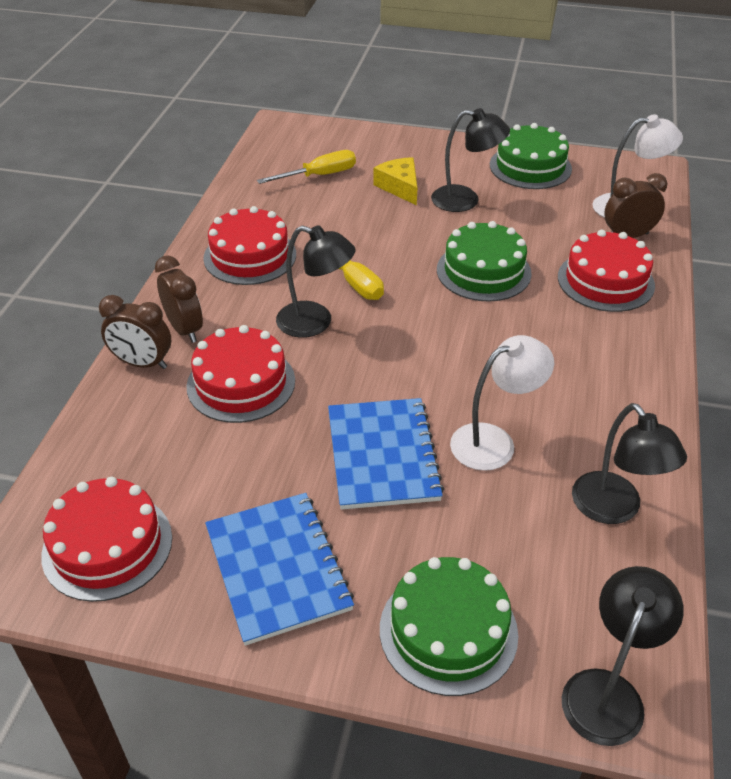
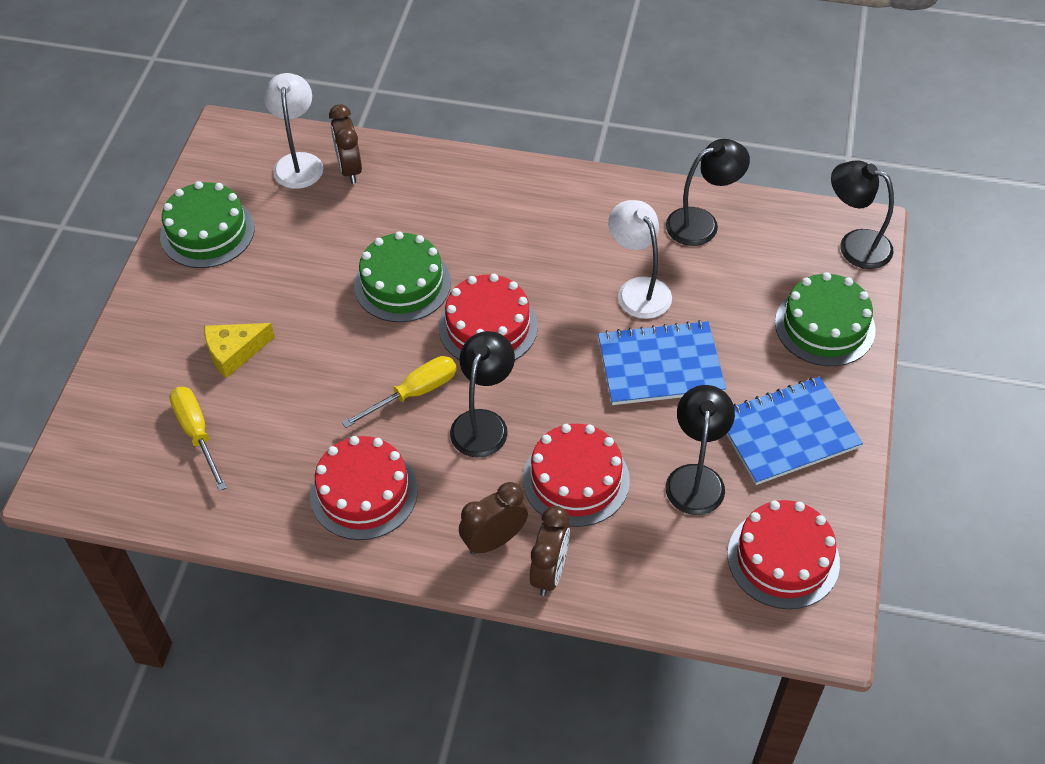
camera: 90 degrees left, 10 degrees up
(465, 200) = (269, 293): black lamp -> black lamp (696, 478)
(605, 281) = (421, 194): red cake -> red cake (488, 327)

